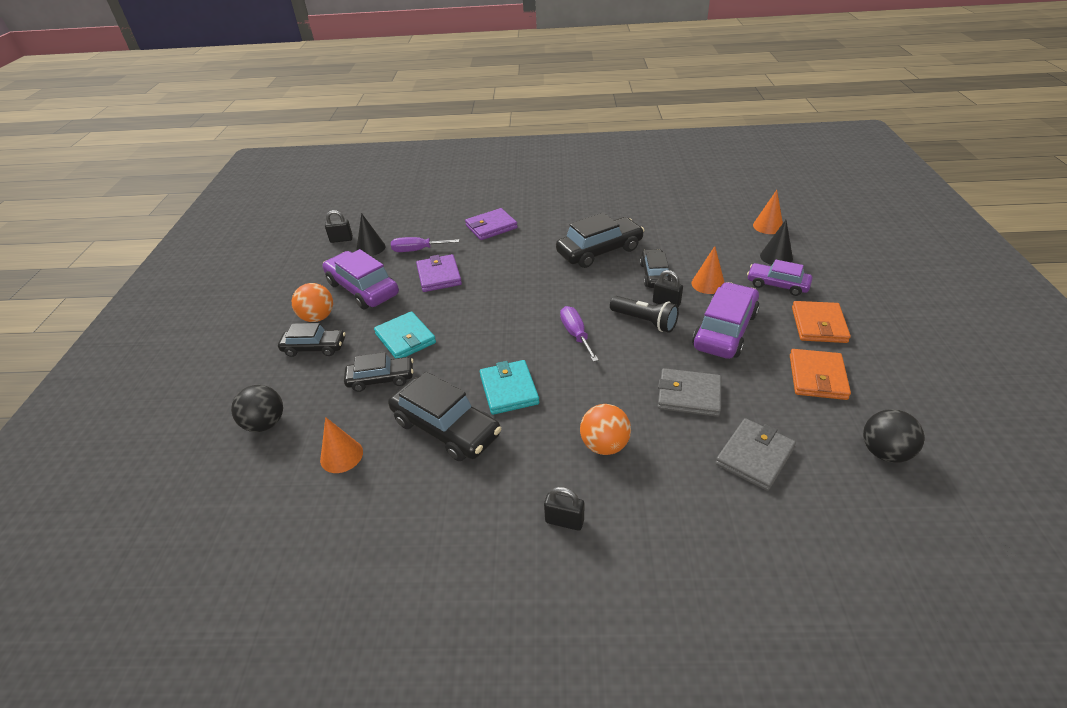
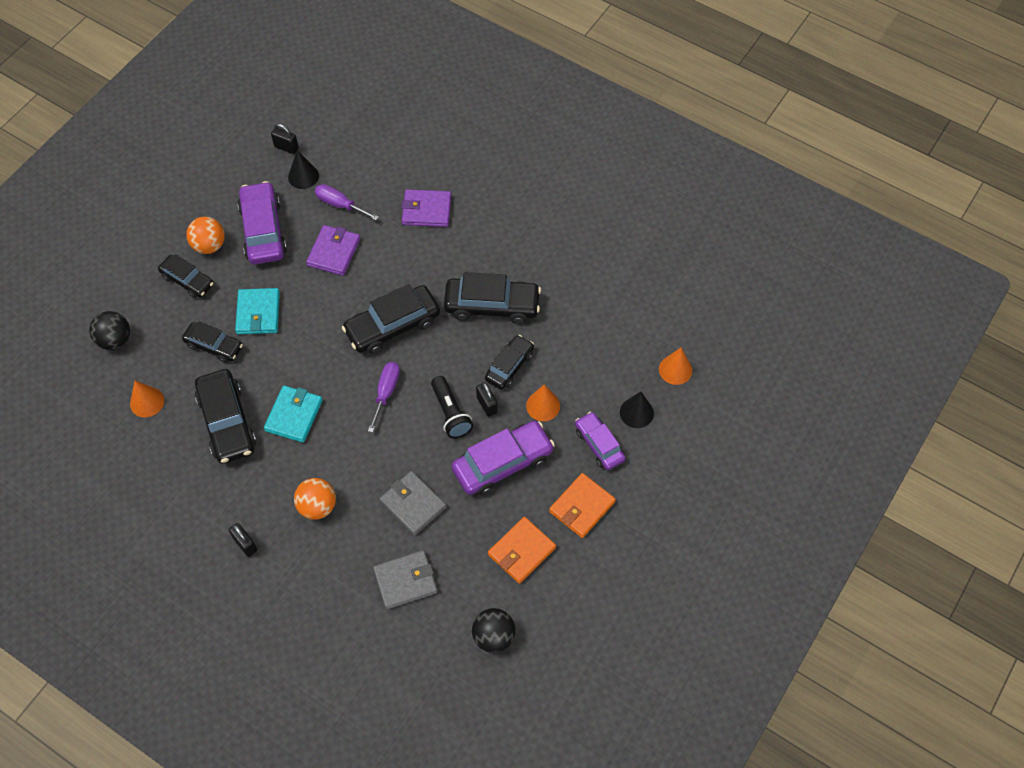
camera: 30 degrees right, 20 degrees up
(535, 294) = (392, 326): none -> black car

